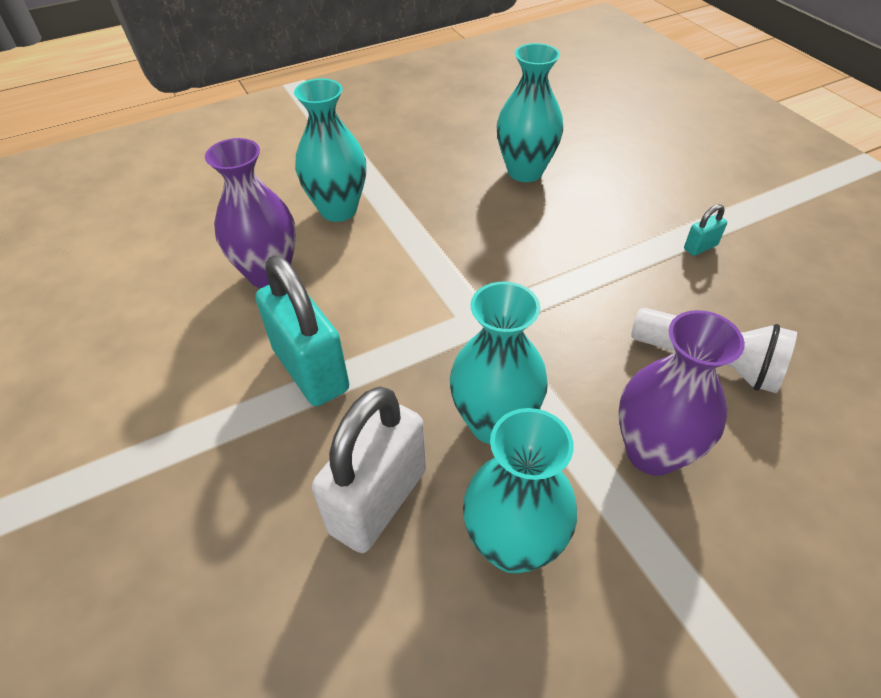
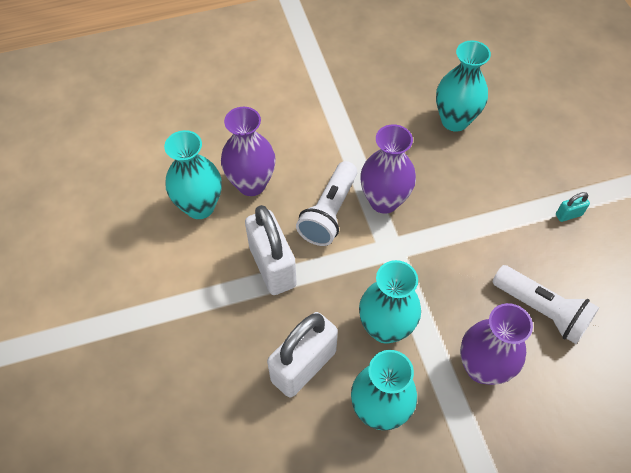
camera: 10 degrees right, 10 degrees up
(311, 369) = (272, 266): turquoise padlock -> white padlock
(338, 210) = (307, 134): turquoise vase -> turquoise vase (200, 206)
(383, 291) = (329, 212): none -> white flashlight
(456, 267) = (384, 201): none -> purple vase

